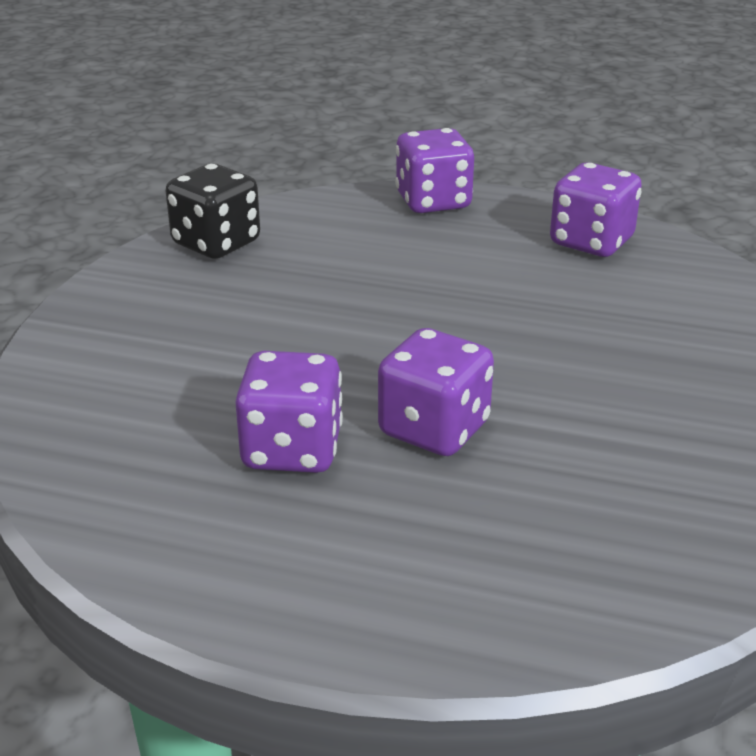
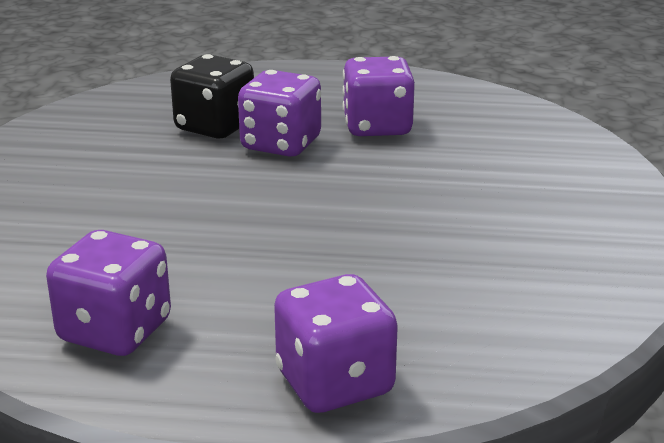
camera: 170 degrees right, 5 degrees down
(216, 243) = (577, 283): black dice -> black dice (215, 127)

